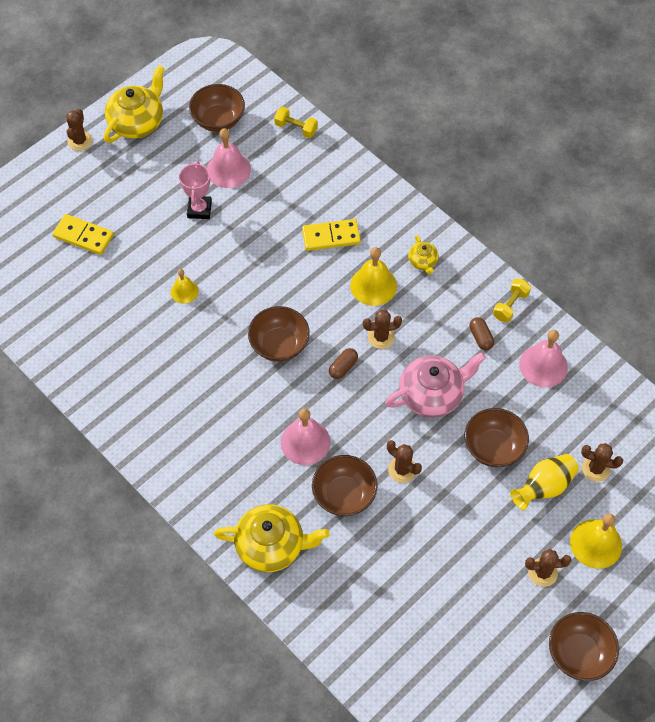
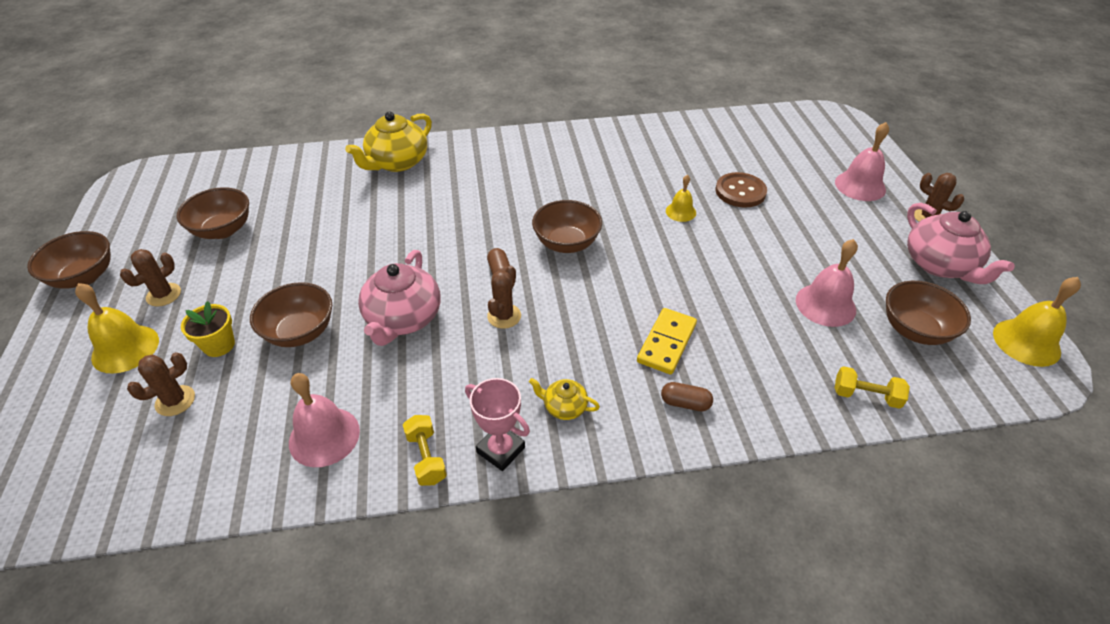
camera: 125 degrees right, 15 degrees down
(83, 236) = (793, 179): yellow domino -> none
(127, 264) = (740, 191): none -> brown button
(137, 122) = (939, 265): yellow teapot -> pink teapot
(199, 209) = (779, 260): pink trophy -> pink trophy (501, 450)
(296, 128) = (866, 396): yellow dumbbell -> yellow dumbbell turned 45 degrees clockwise
(305, 442) = (456, 215): pink bell -> pink bell (860, 186)
(344, 495) = (385, 215): brown bowl -> brown bowl (223, 230)
(373, 285) = (571, 344): yellow bell -> yellow bell (1026, 342)
(402, 469) = (361, 258): brown cactus -> none
(481, 337) = (418, 399): brown capsule -> brown capsule (685, 403)
(544, 487) = (219, 345): yellow vase -> yellow flower pot

